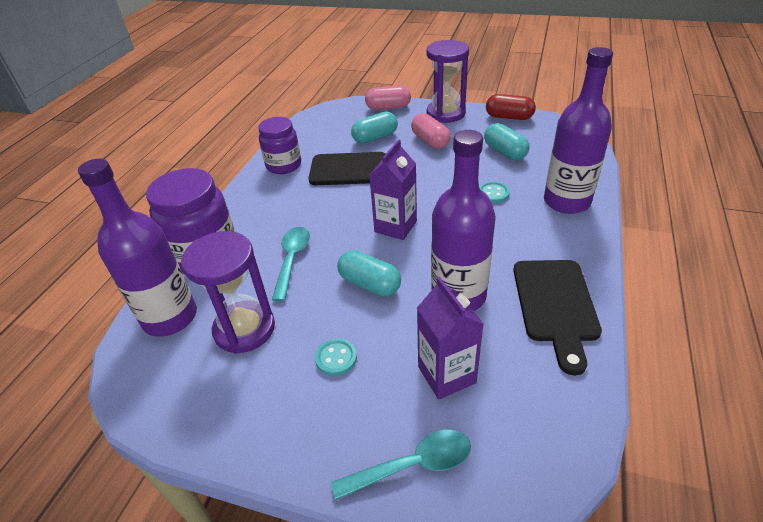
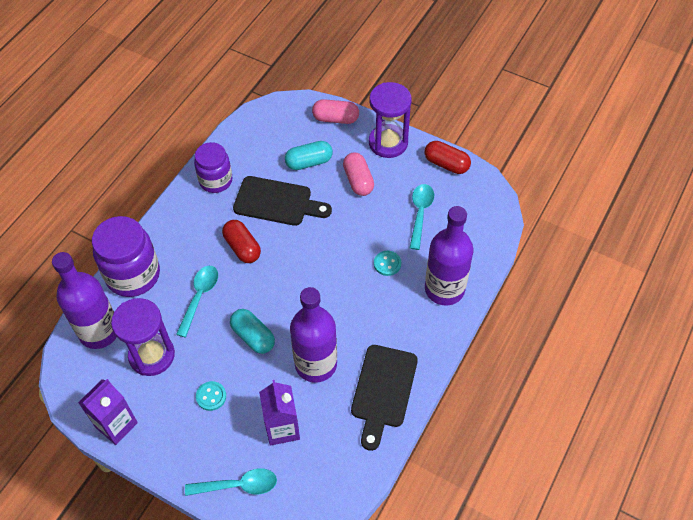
camera: 10 degrees right, 15 degrees up
(329, 209) = (242, 247): none -> red capsule
(395, 226) = (291, 281): purple carton -> purple carton (116, 425)
(505, 152) = (420, 213): turquoise capsule -> turquoise spoon

